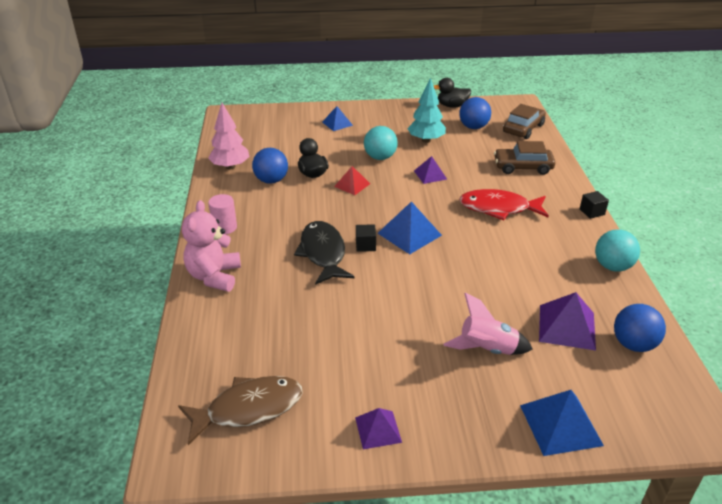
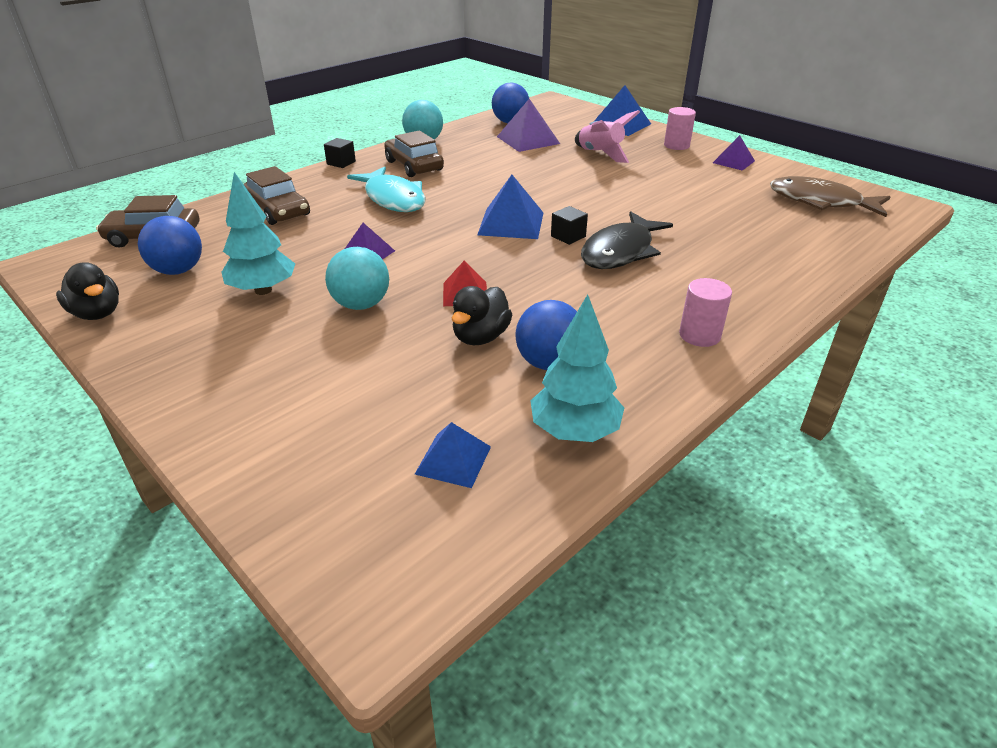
camera: 130 degrees left, 0 degrees up
(214, 276) = (768, 291): pink teddy bear -> none
(230, 166) = (574, 431): pink tree -> turquoise tree
(337, 123) = (277, 400): blue pyramid -> blue pyramid (453, 460)
(458, 422) = (676, 145): none -> pink cylinder
(498, 208) = (393, 199): red fish -> turquoise fish
(555, 239) = (414, 166): none -> brown car

